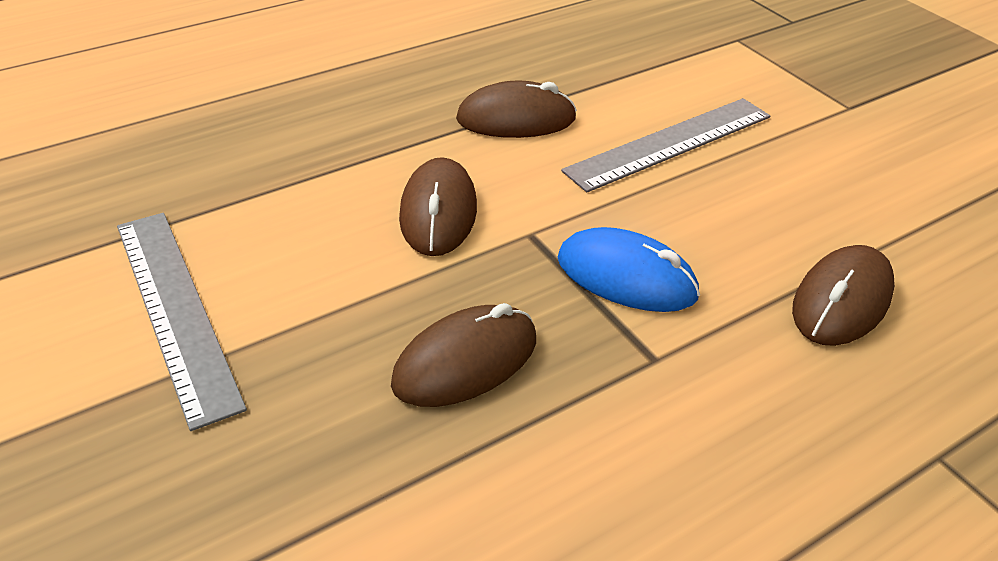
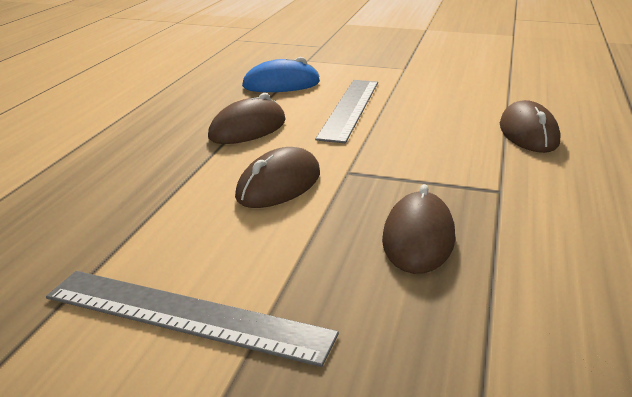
camera: 40 degrees left, 15 degrees down
(438, 212) = (279, 185): brown mouse -> brown mouse turned 75 degrees clockwise
(626, 277) = (428, 167): blue mouse -> blue mouse (281, 84)

